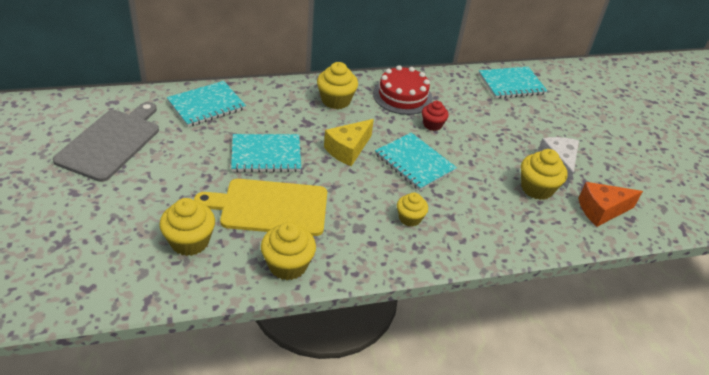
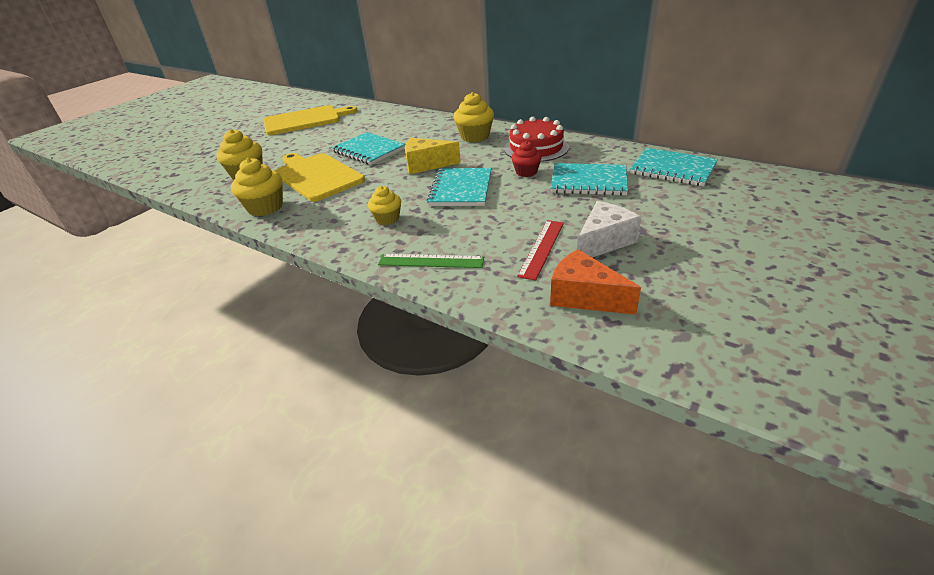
camera: 55 degrees right, 5 degrees down
(111, 142) = (305, 120): grey cutting board -> yellow cutting board
(206, 105) = (385, 117): turquoise notebook -> turquoise notebook (588, 181)
(496, 236) = (431, 261): none -> green ruler
(536, 188) = (541, 248): yellow cupcake -> red ruler

